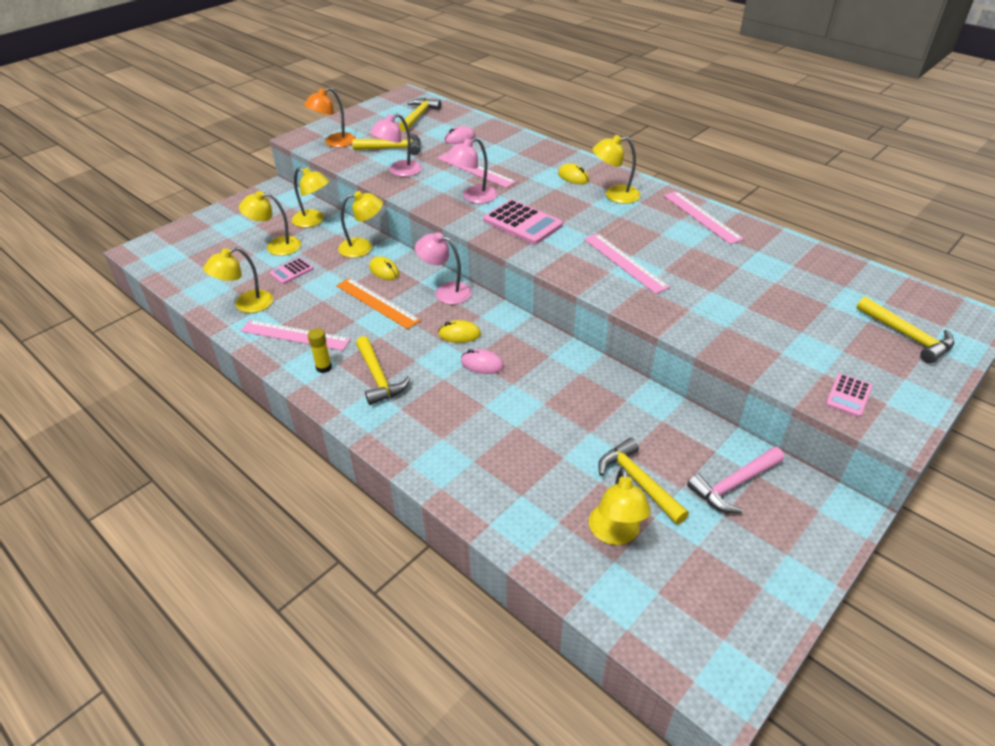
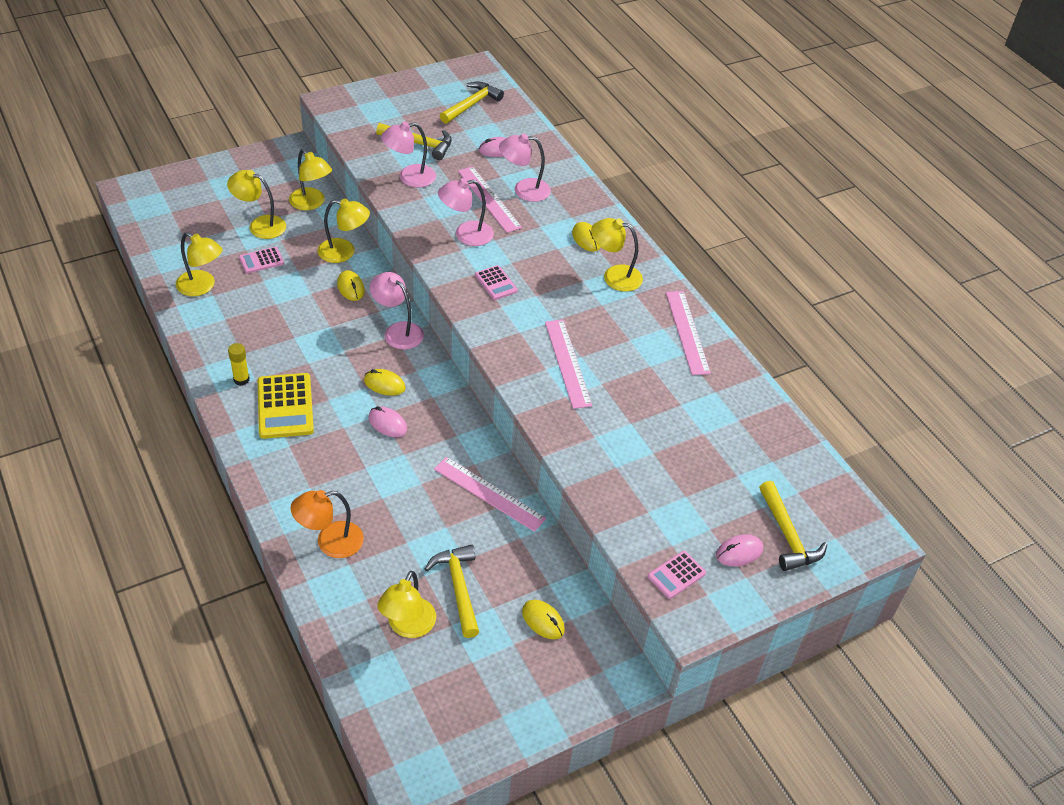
camera: 15 degrees right, 5 degrees up
(246, 305) = (202, 287): yellow lamp -> yellow lamp turned 135 degrees counterclockwise
(295, 335) = (232, 336): pink ruler -> pink ruler (489, 493)
(334, 143) = (363, 118): orange lamp -> orange lamp (330, 542)
(377, 302) = (325, 323): orange ruler -> none
(378, 377) = (285, 406): yellow hammer -> yellow calculator
(499, 158) = (524, 190): none -> pink lamp
(522, 223) = (496, 283): pink calculator -> pink calculator, size x0.56
(734, 485) = (543, 621): pink hammer -> yellow mouse
(882, 361) = (739, 552): none -> pink mouse

